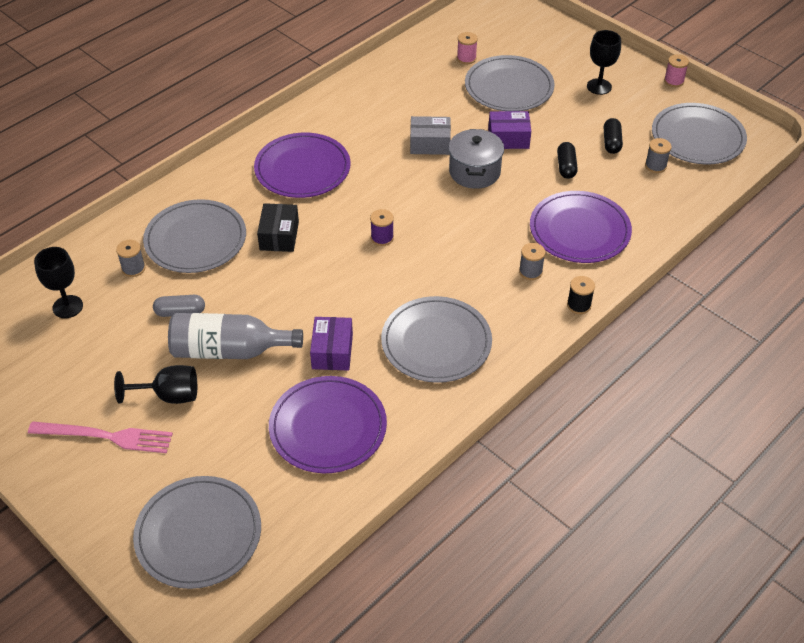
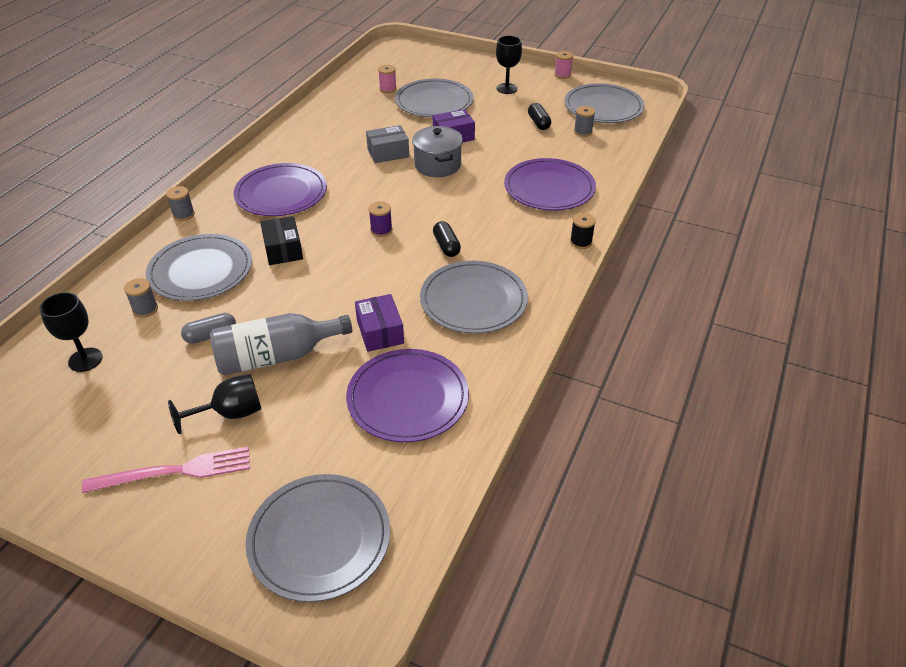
camera: 20 degrees left, 5 degrees down
(530, 272) = (526, 227): grey spool -> grey spool (183, 214)
(566, 167) = (512, 146): black capsule -> black capsule (446, 246)

